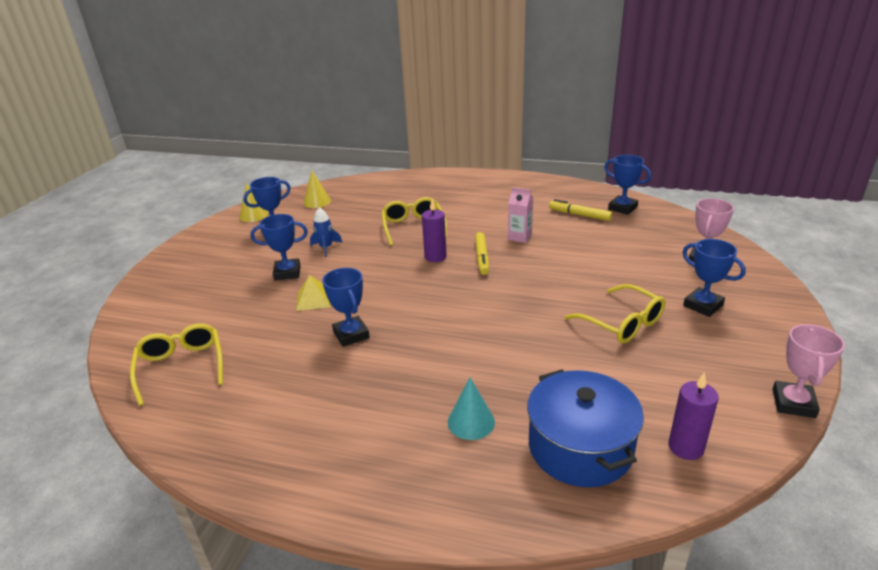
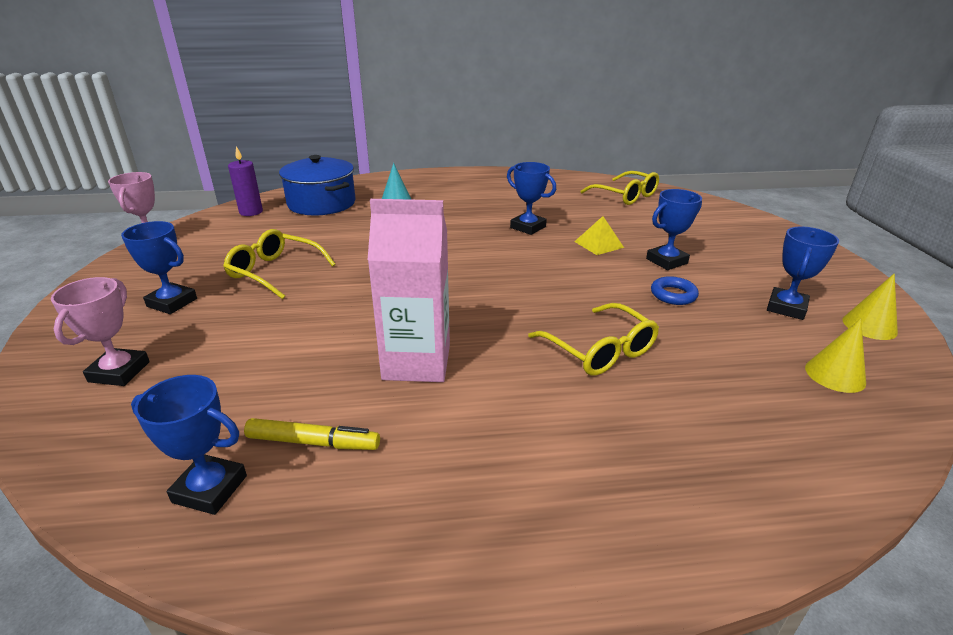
camera: 155 degrees right, 0 degrees up
(326, 248) = (673, 295): blue rocket -> blue ring
(435, 257) = (519, 307): purple candle -> none
(482, 257) = (457, 317): yellow marker -> none
(520, 237) = (416, 362): pink carton -> pink carton, size x1.93

